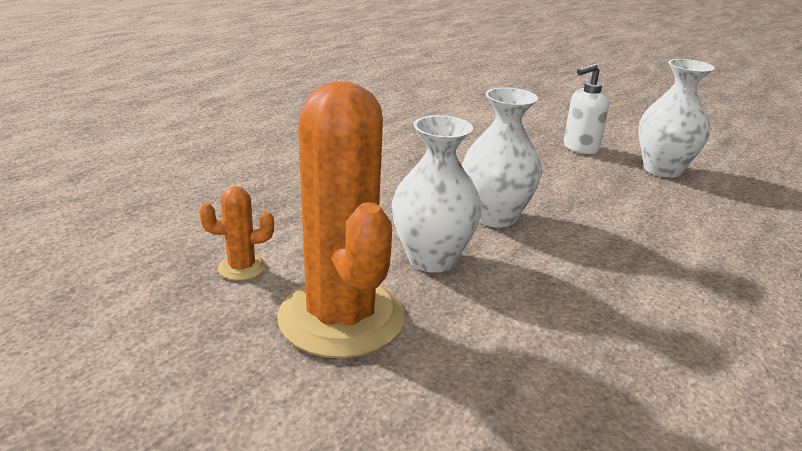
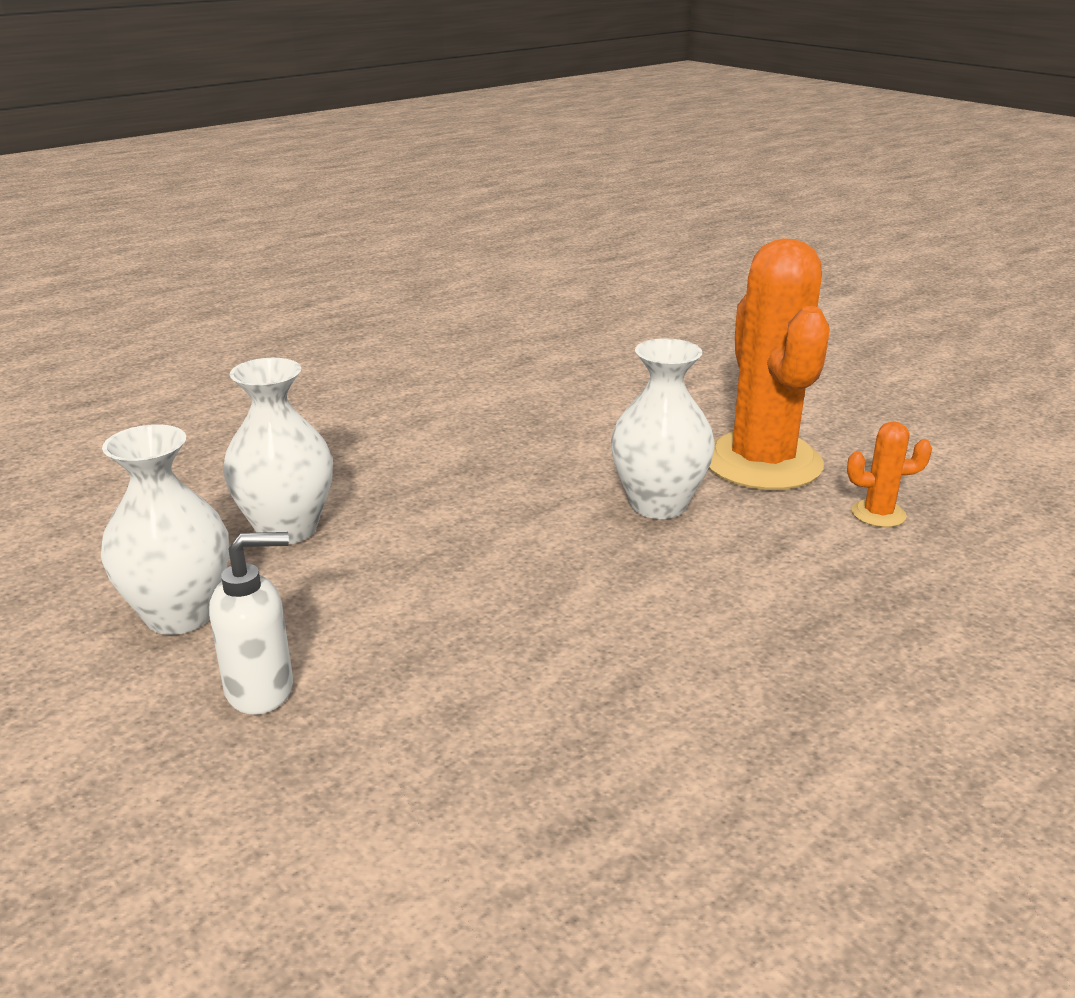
camera: 165 degrees left, 0 degrees up
(495, 217) = (549, 550): white vase -> white vase (287, 529)

